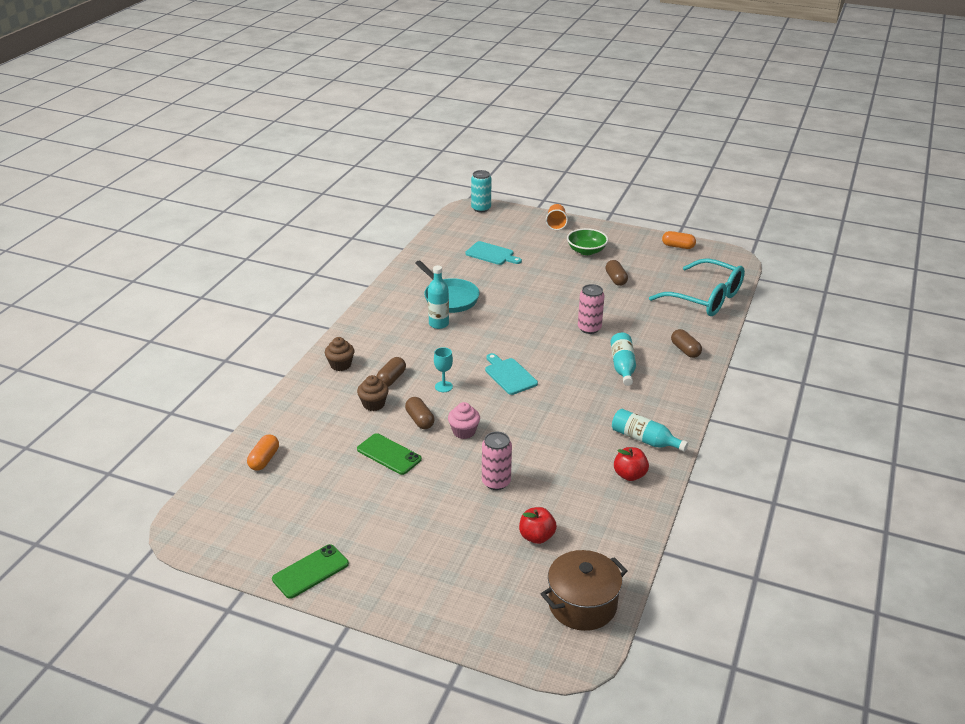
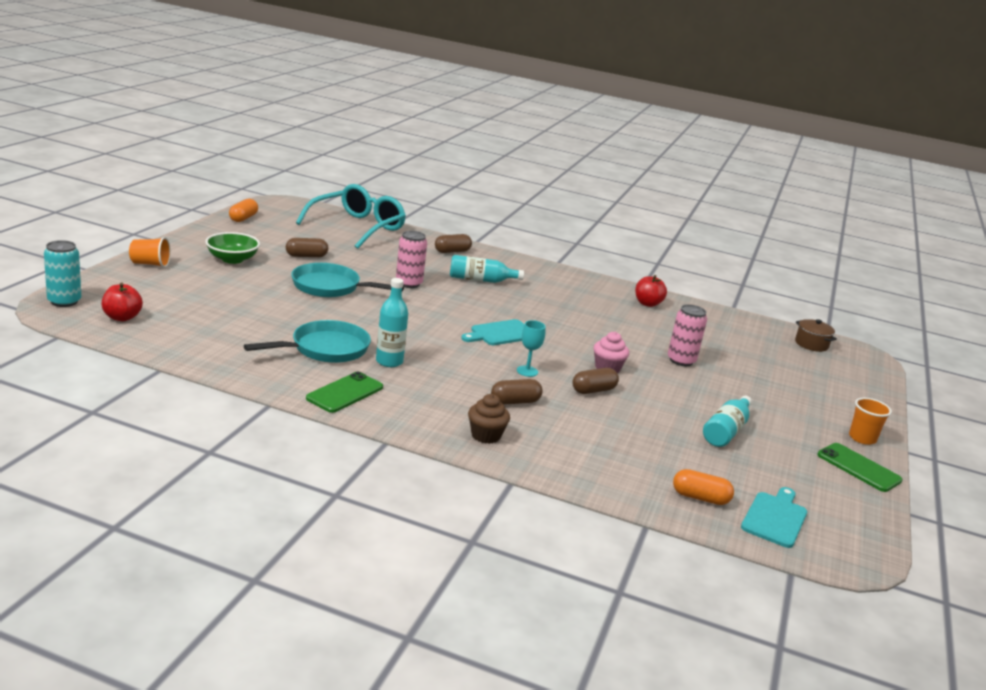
camera: 95 degrees left, 10 degrees down
(365, 590) = (862, 438): none -> orange cup
(373, 404) = (569, 416): brown cupcake -> none
(389, 454) = (659, 413): green phone -> green phone (345, 393)
(391, 379) = (515, 402): brown capsule -> brown capsule turned 45 degrees counterclockwise
(491, 254) = (214, 311): turquoise cutting board -> turquoise cutting board (775, 518)
(536, 536) = (745, 351): red apple -> red apple (122, 317)
(558, 293) = (330, 287): none -> turquoise pan
(582, 604) = (811, 344): brown pot -> brown pot, size x0.59
(644, 439) = (596, 290): turquoise bottle -> turquoise bottle (726, 431)

